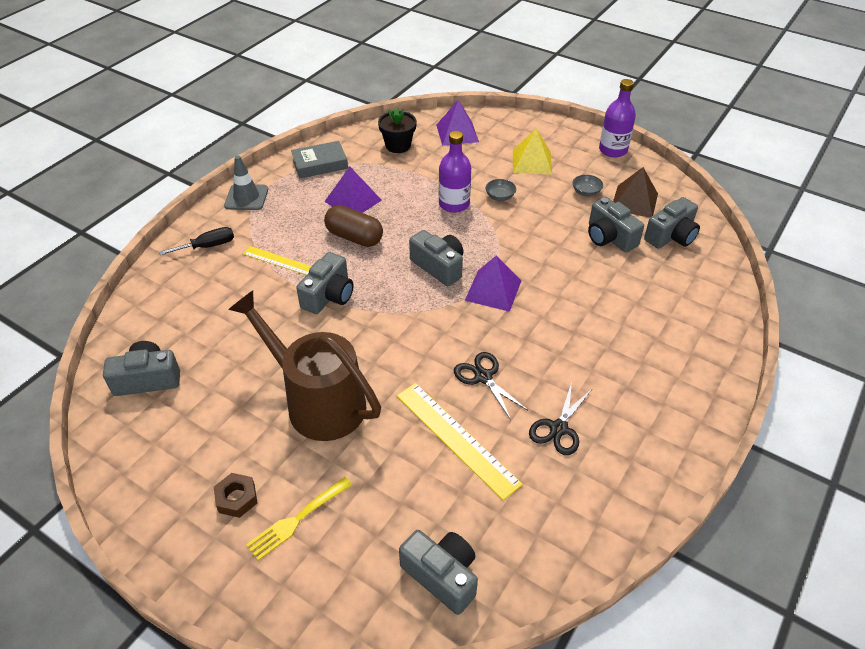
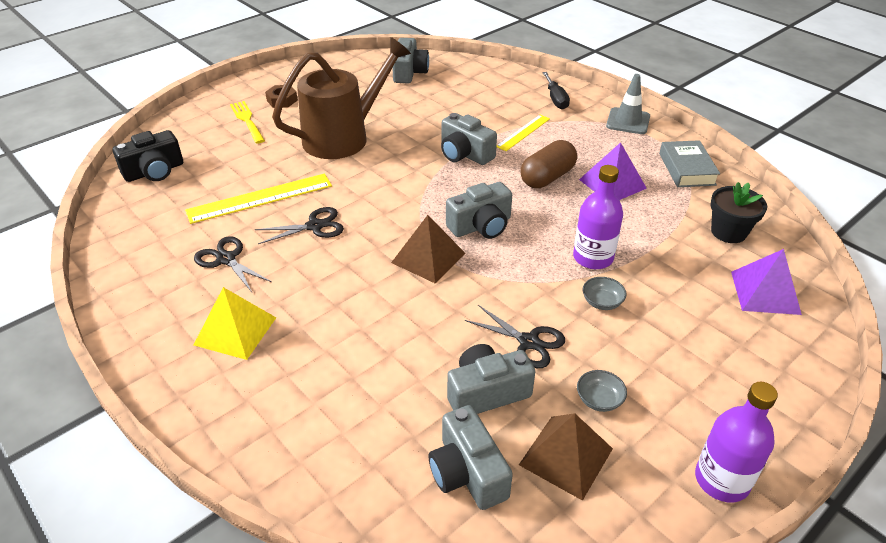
camera: 105 degrees right, 5 degrees down
(442, 576) = (154, 171): grey camera -> black camera
(493, 290) = (428, 257): purple pyramid -> brown pyramid
(532, 162) = (686, 357): yellow pyramid -> yellow pyramid (235, 331)
(556, 225) = (528, 342): none -> black scissors

